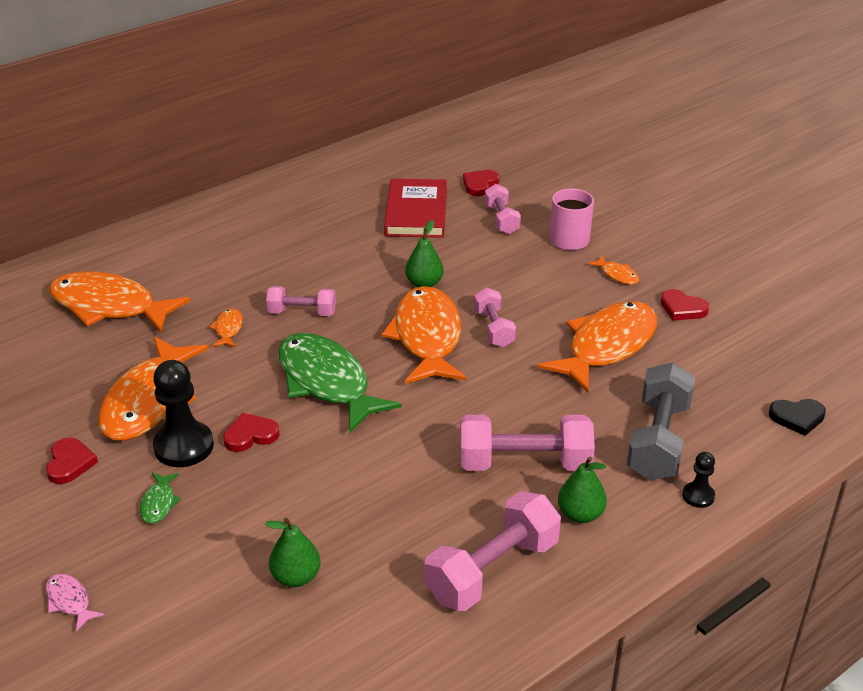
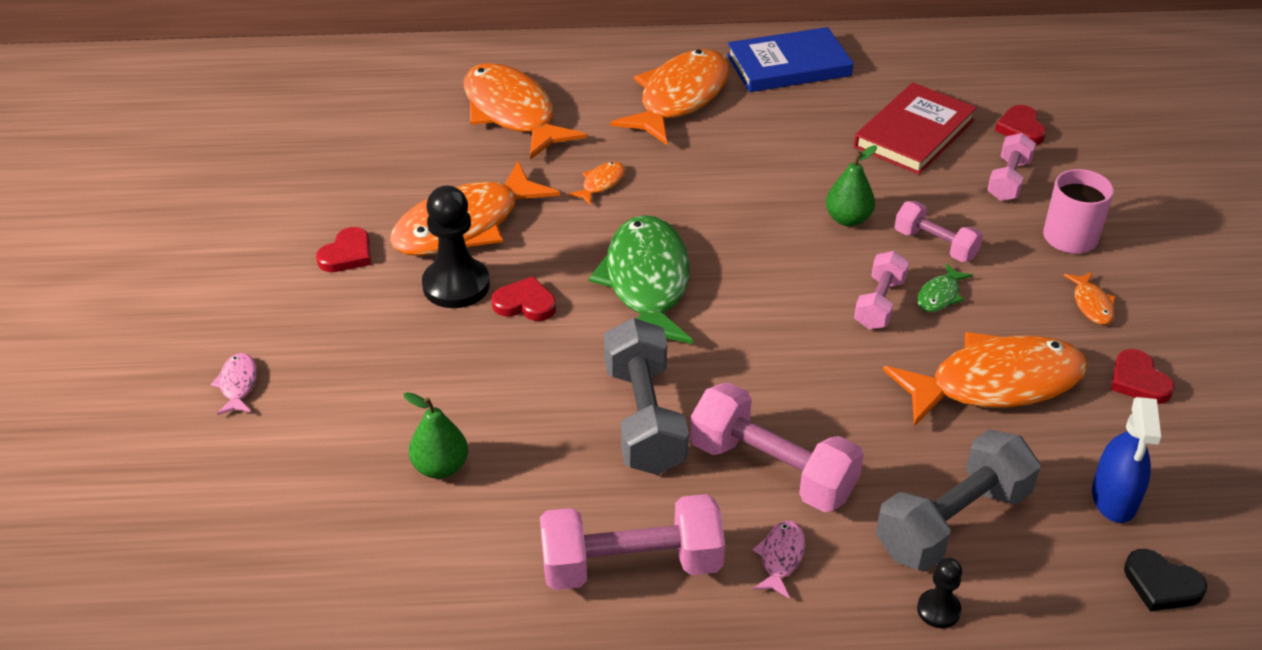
camera: 35 degrees right, 5 degrees up
(159, 503) = (387, 331): green fish -> green fish (940, 295)
(290, 198) = (788, 65): none -> blue book
(302, 312) = (689, 197): pink dumbbell -> pink dumbbell (935, 245)
(410, 472) = (644, 418): none -> grey dumbbell
(427, 337) = (795, 281): orange fish -> orange fish (679, 98)
(480, 185) = (1021, 128): red heart -> red heart turned 75 degrees counterclockwise
(580, 514) = (780, 557): green pear -> pink fish
(730, 382) = (1114, 498): none -> blue spray bottle

